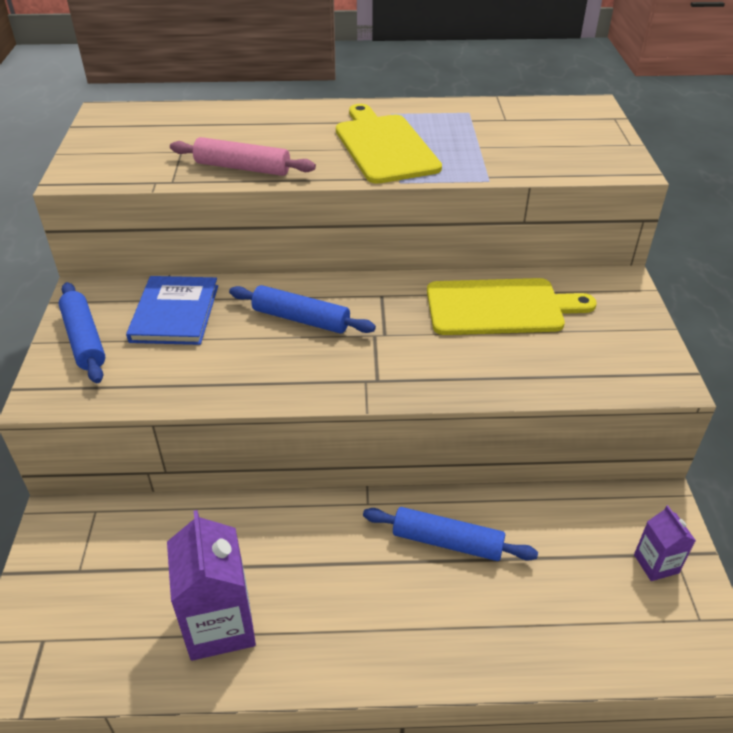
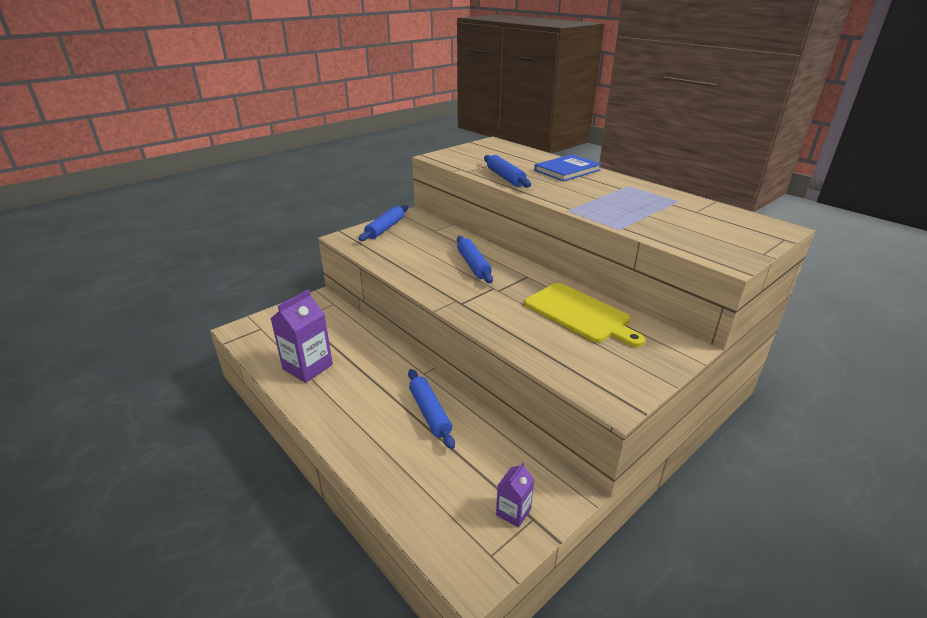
camera: 50 degrees right, 10 degrees down
(175, 313) = (430, 237): blue book -> blue book (567, 170)
(242, 168) = (505, 177): pink rolling pin -> blue rolling pin
(384, 146) = (592, 195): yellow cutting board -> none

